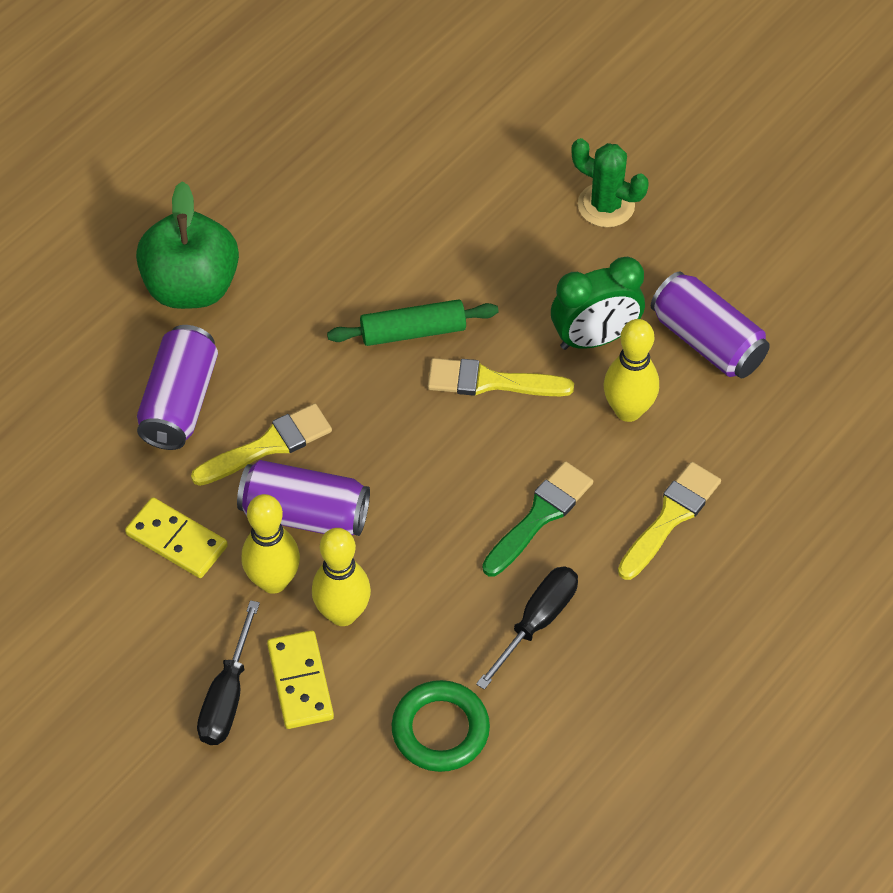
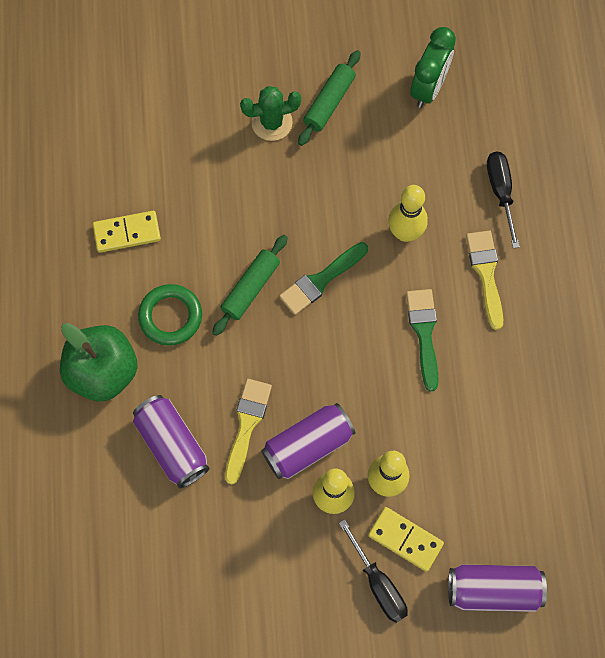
camera: 45 degrees left, 15 degrees up
(177, 540) = (258, 524): yellow domino -> yellow domino (127, 232)
(440, 730) = (498, 496): green ring -> green ring (170, 316)
(490, 382) = (321, 280): yellow brush -> green brush
(538, 621) = (482, 392): black screwdriver -> black screwdriver (500, 192)
(595, 338) = (346, 206): green clock -> green clock (428, 88)
(687, 232) = (329, 102): none -> green rolling pin
(707, 341) = (403, 157): purple can -> purple can (493, 590)

